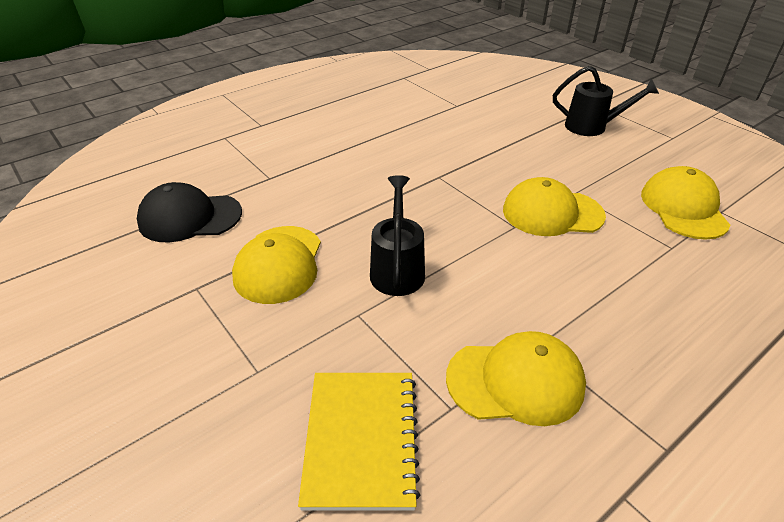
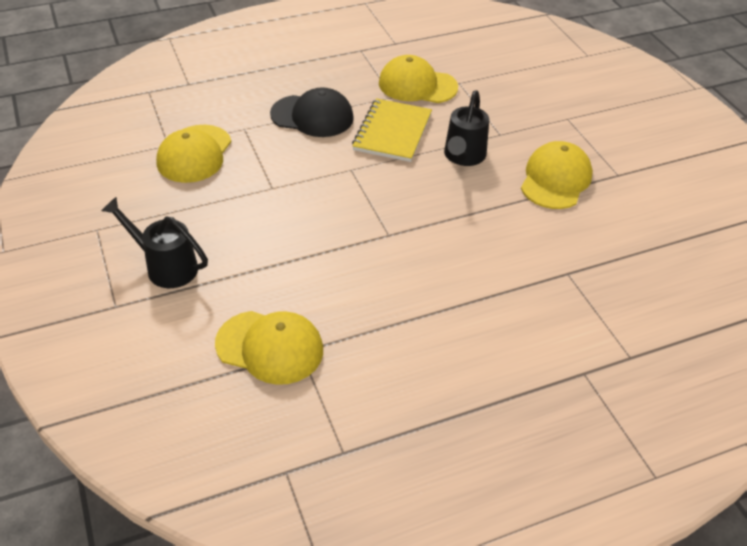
camera: 165 degrees left, 5 degrees up
(190, 217) = (641, 240): black cap -> black cap (312, 116)
(361, 439) = (511, 81): yellow notebook -> yellow notebook (392, 132)
(552, 213) = (310, 174): yellow cap -> yellow cap (270, 347)

